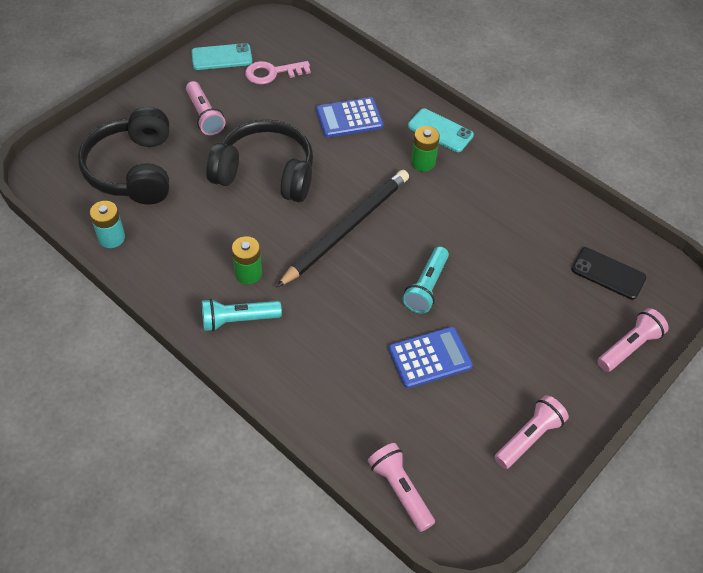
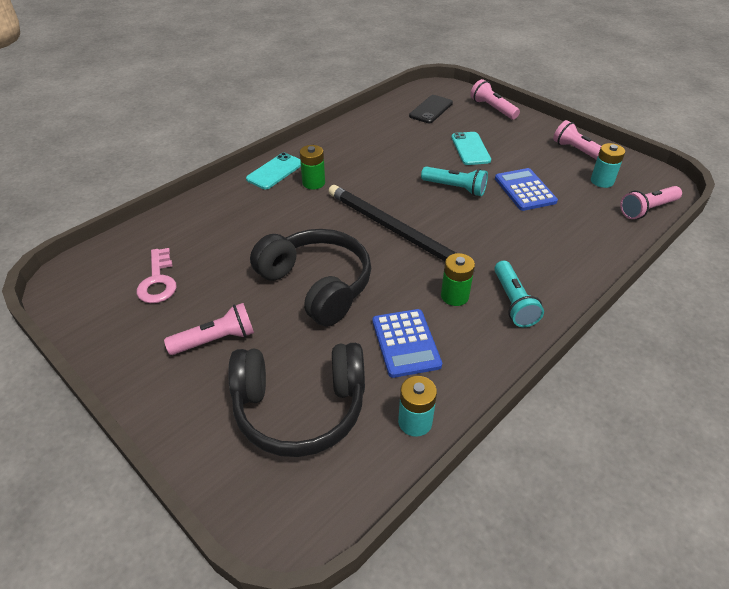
camera: 85 degrees left, 10 degrees down
(221, 57) = (111, 327): turquoise phone -> turquoise phone (470, 149)
(265, 173) = (317, 285): black headphones -> black headphones turned 120 degrees clockwise
(349, 118) = (246, 225): blue calculator -> blue calculator (405, 343)
(459, 450) = (602, 181): none -> turquoise battery

